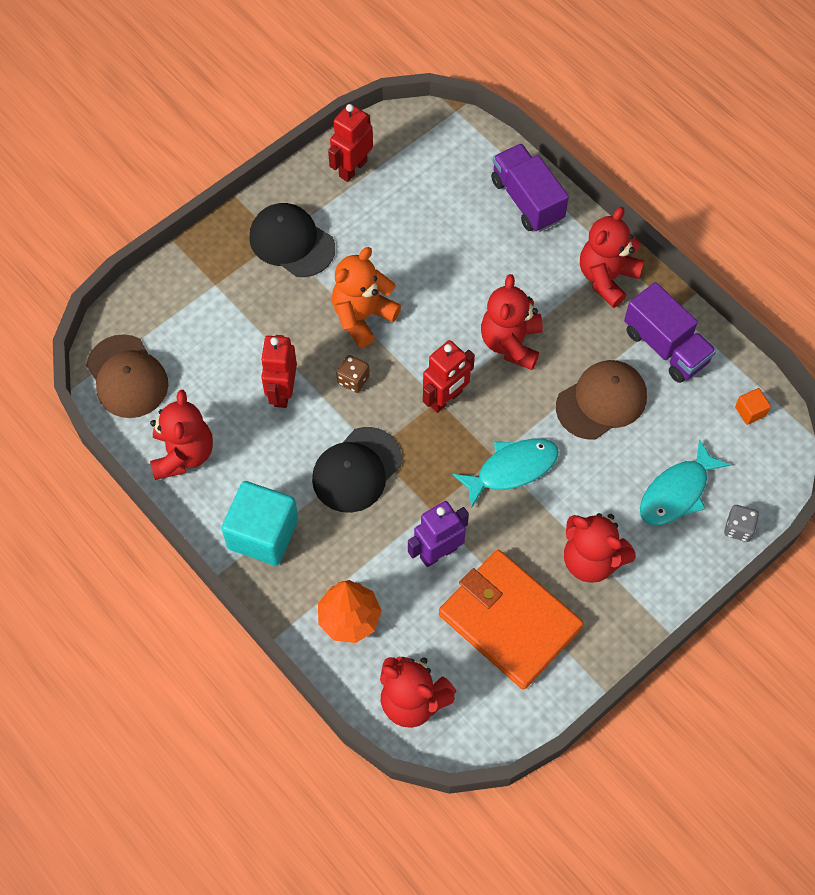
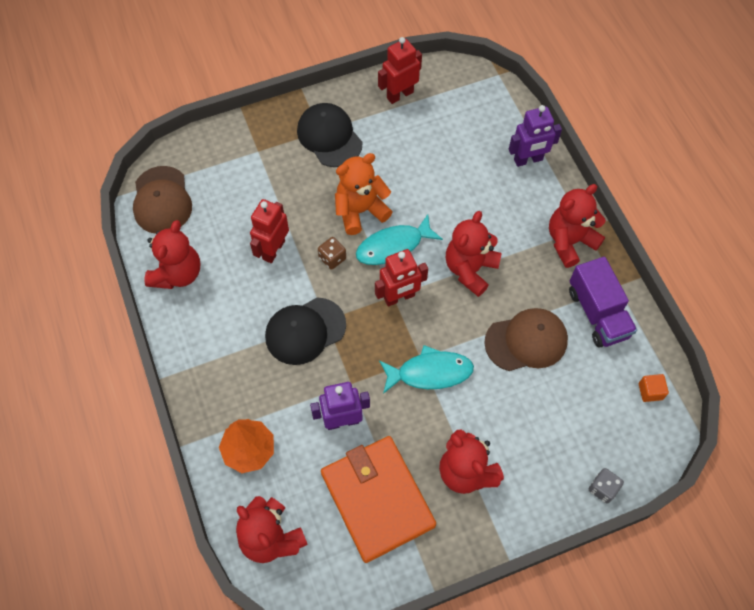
camera: 20 degrees right, 0 degrees up
(263, 534) = (210, 357): turquoise cube -> none
(527, 200) = (528, 160): purple truck -> purple robot
(677, 492) = (561, 439): turquoise fish -> turquoise fish (393, 247)

